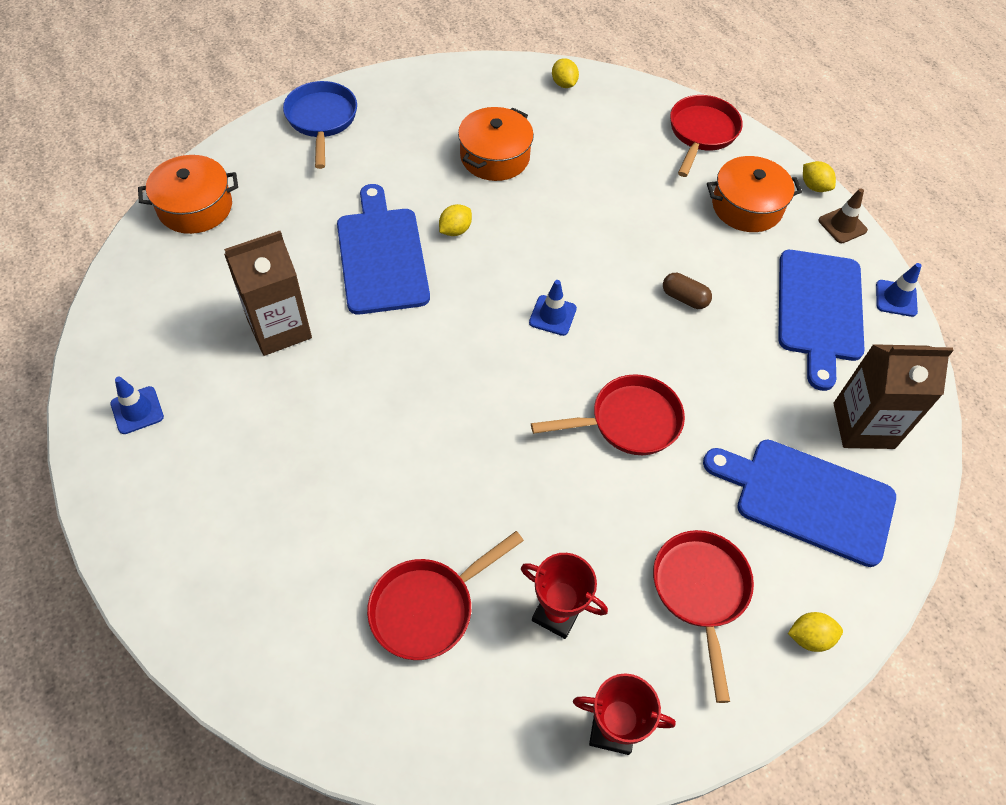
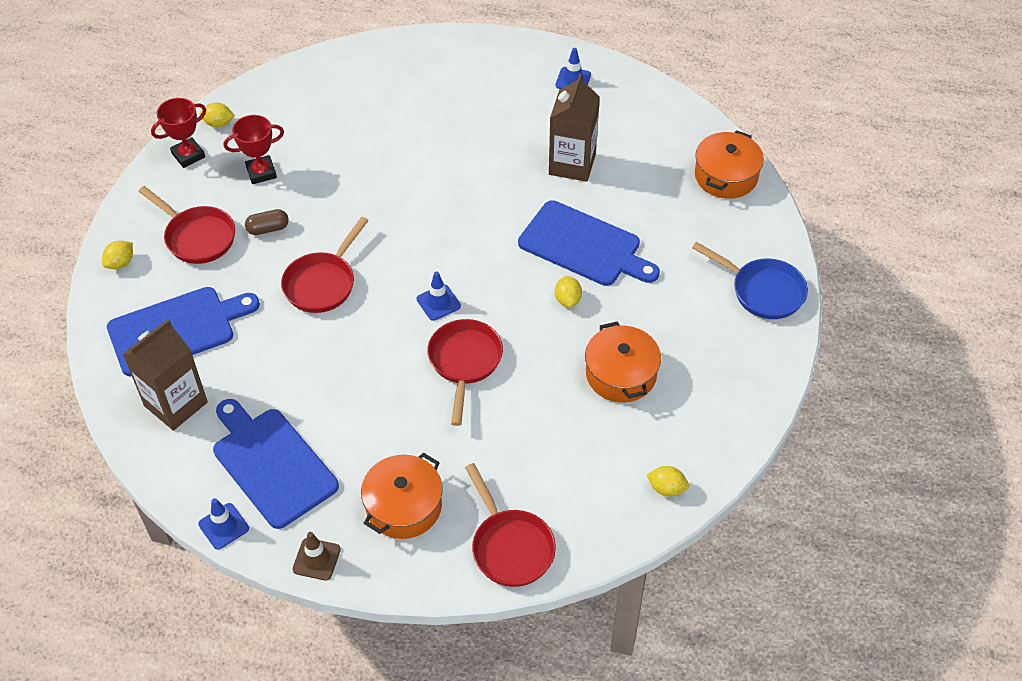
camera: 135 degrees right, 5 degrees down
(428, 607) = (325, 128): red pan -> red pan (464, 362)
(684, 298) = (371, 388): brown capsule -> brown capsule (268, 229)
(814, 186) = (371, 579): yellow lemon -> yellow lemon (218, 123)

